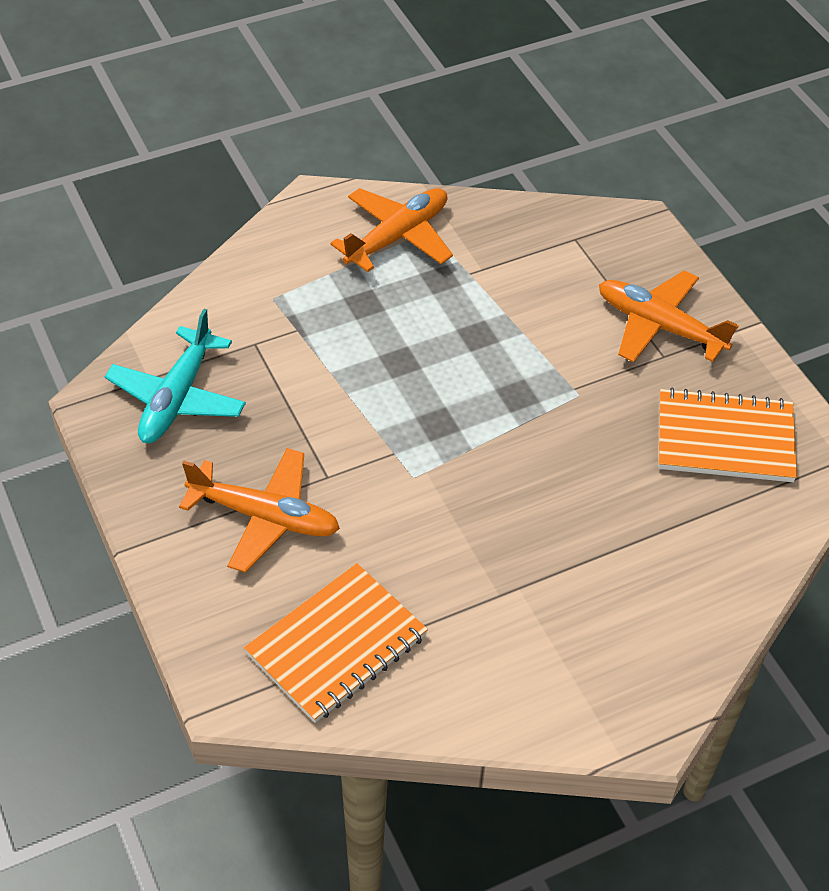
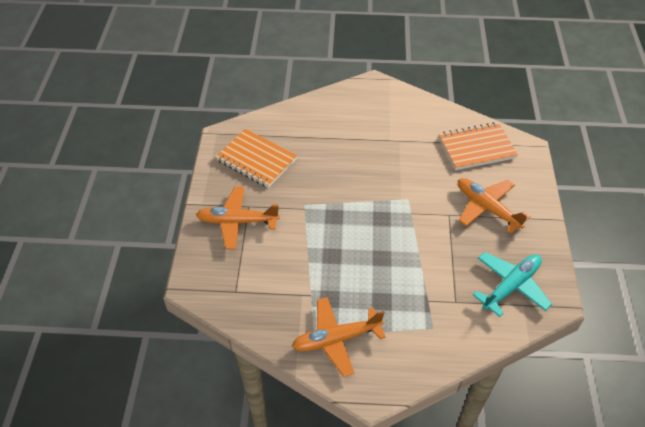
camera: 150 degrees left, 0 degrees up
(659, 326) = (237, 221): orange plane -> orange plane turned 120 degrees clockwise

